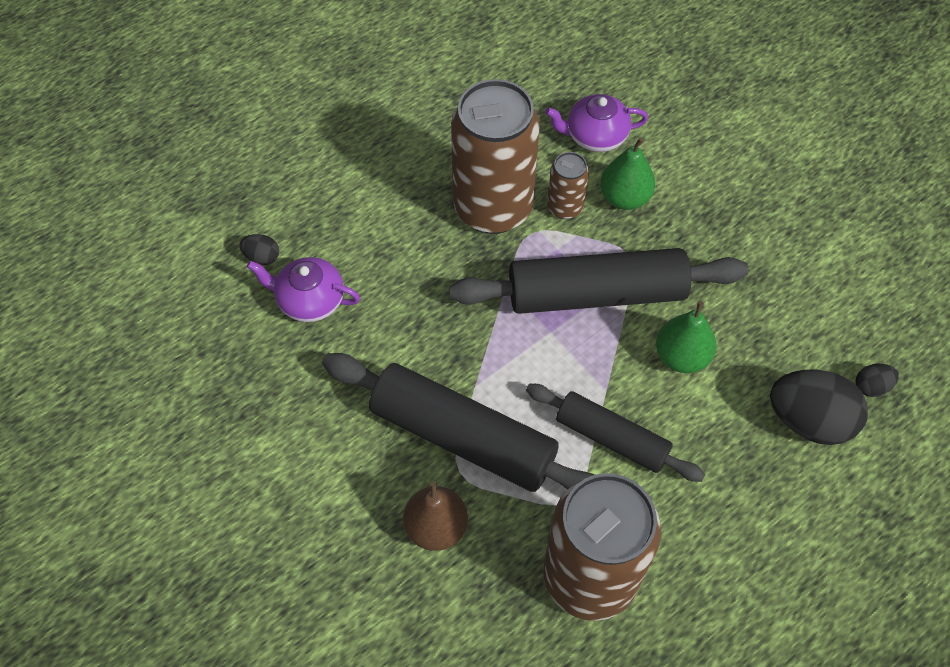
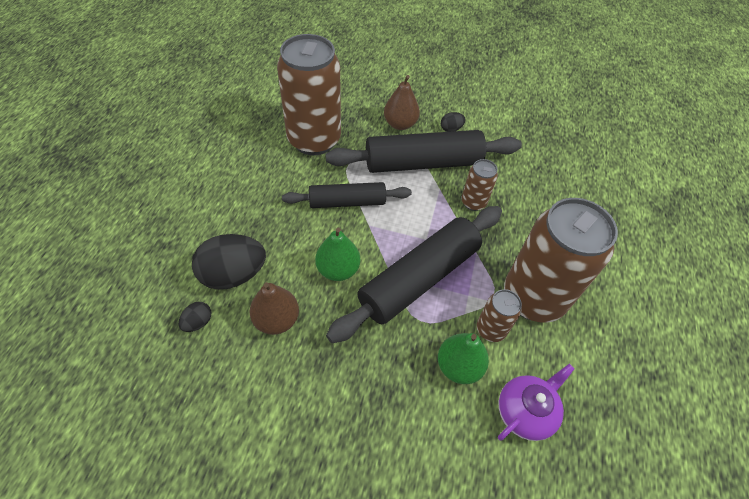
camera: 140 degrees right, 5 degrees down
(262, 257) = (612, 189): black egg -> black egg (451, 129)
(309, 300) = (563, 182): purple teapot -> none
(451, 342) = (473, 202): none -> brown can
(782, 340) = (276, 320): none -> brown pear

